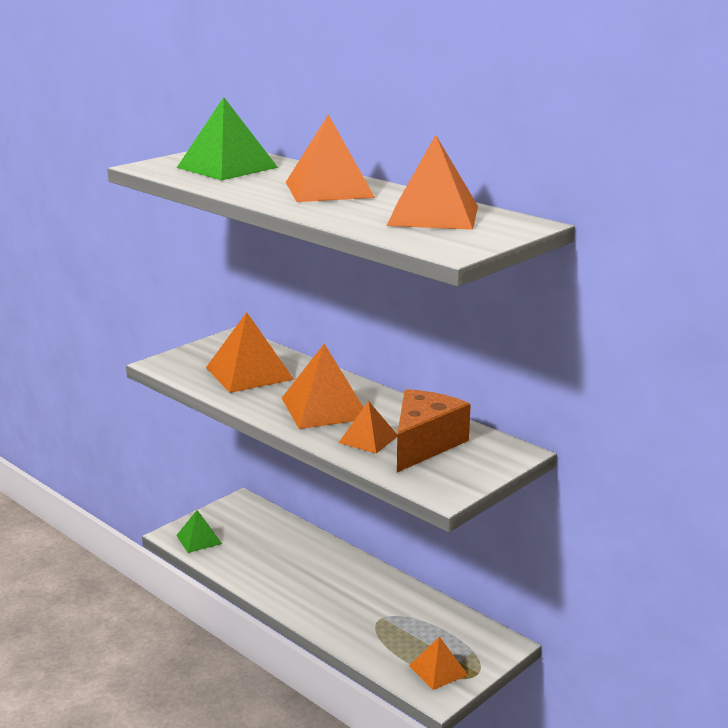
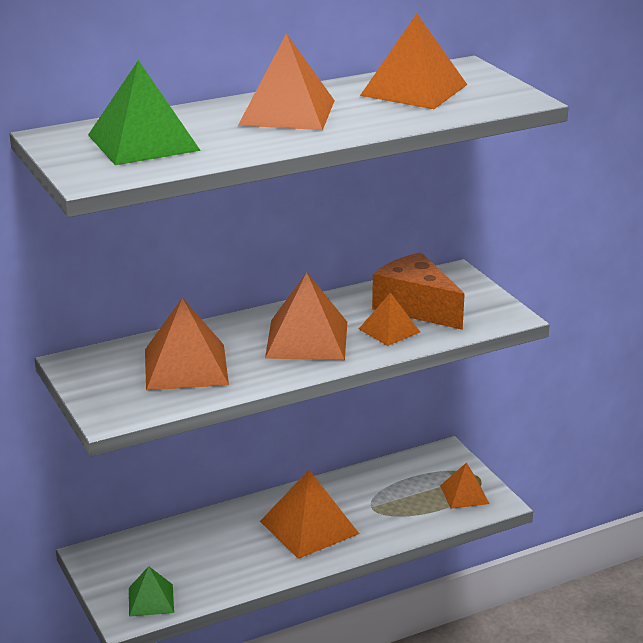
camera: 70 degrees left, 5 degrees up
(330, 590) = (309, 527): none -> orange pyramid

